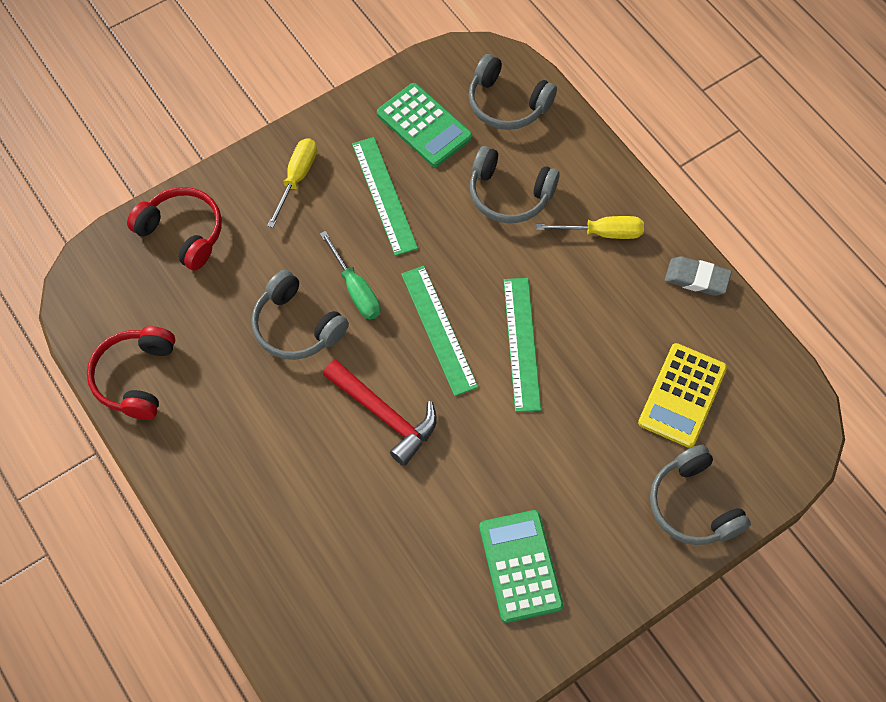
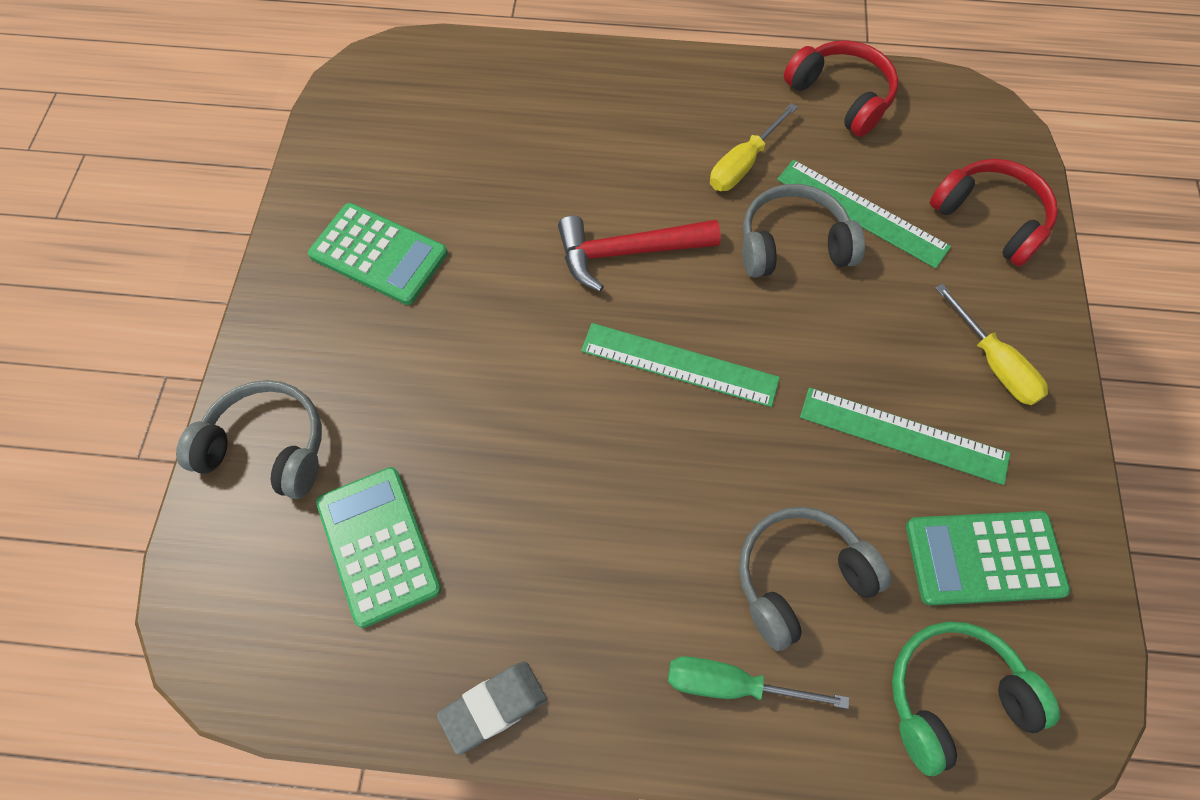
camera: 130 degrees right, 0 degrees up
(183, 232) = (991, 218): red headphones -> red headphones turned 120 degrees counterclockwise
(356, 289) = (795, 323): green screwdriver -> green screwdriver (732, 685)
(507, 104) = (953, 697): grey headphones -> green headphones
(521, 343) = (591, 431): green ruler -> green ruler (862, 212)
(602, 233) = (655, 645): yellow screwdriver -> yellow screwdriver (743, 164)
(682, 395) = (378, 545): yellow calculator -> green calculator

